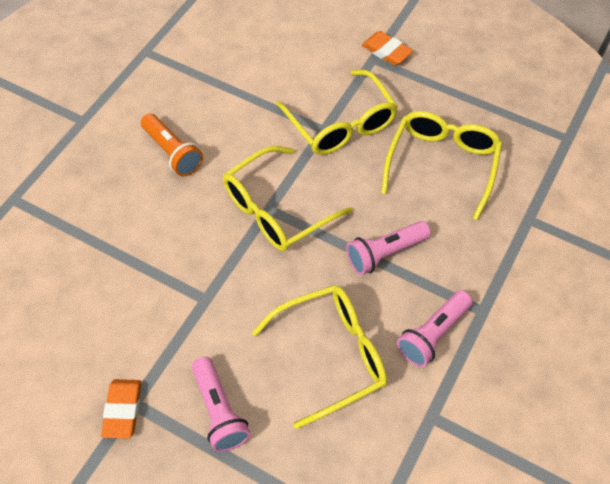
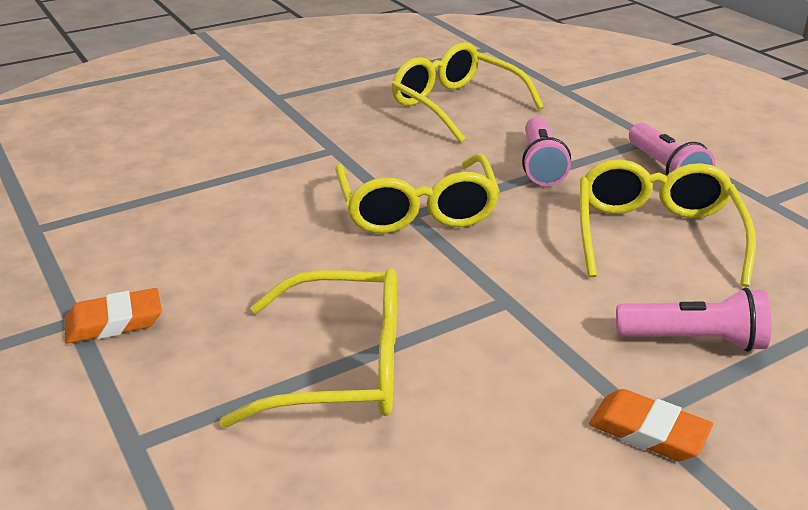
camera: 60 degrees left, 25 degrees down
(172, 152) = (239, 257): orange flashlight -> none
(341, 125) = (341, 138): yellow glasses -> yellow glasses (343, 367)
(386, 51) = (275, 88): orange eraser -> orange eraser (114, 322)

